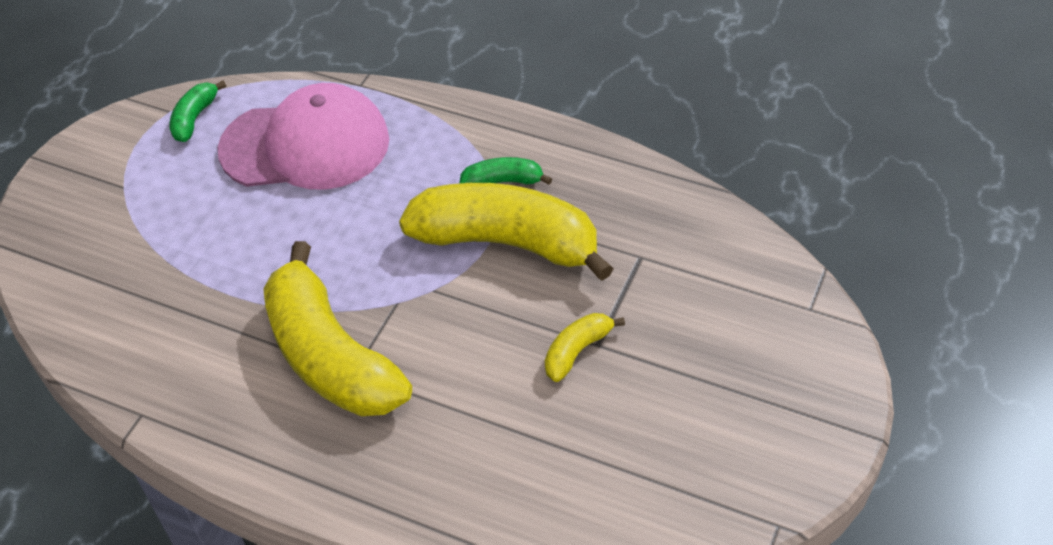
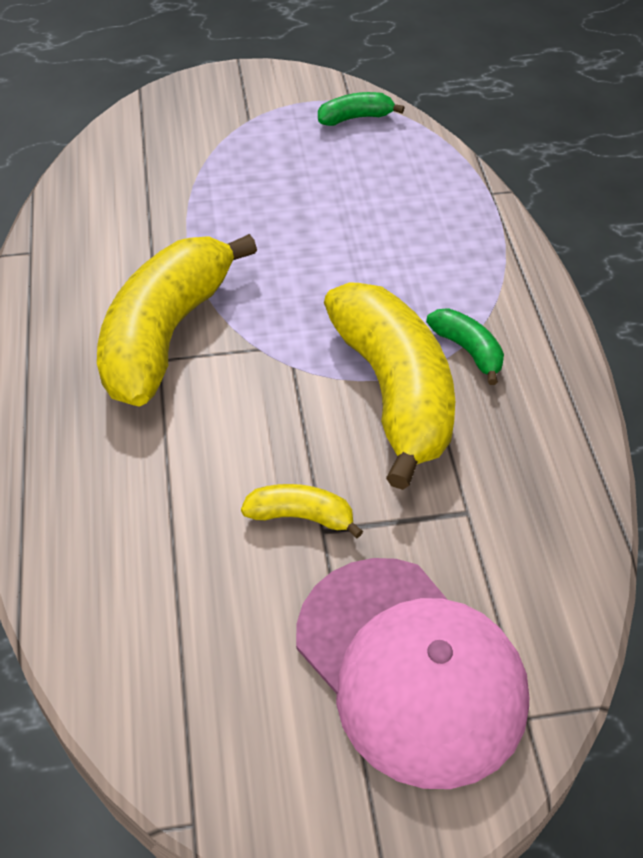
camera: 55 degrees right, 0 degrees up
(305, 145) = (387, 196): pink cap -> pink cap (410, 669)

